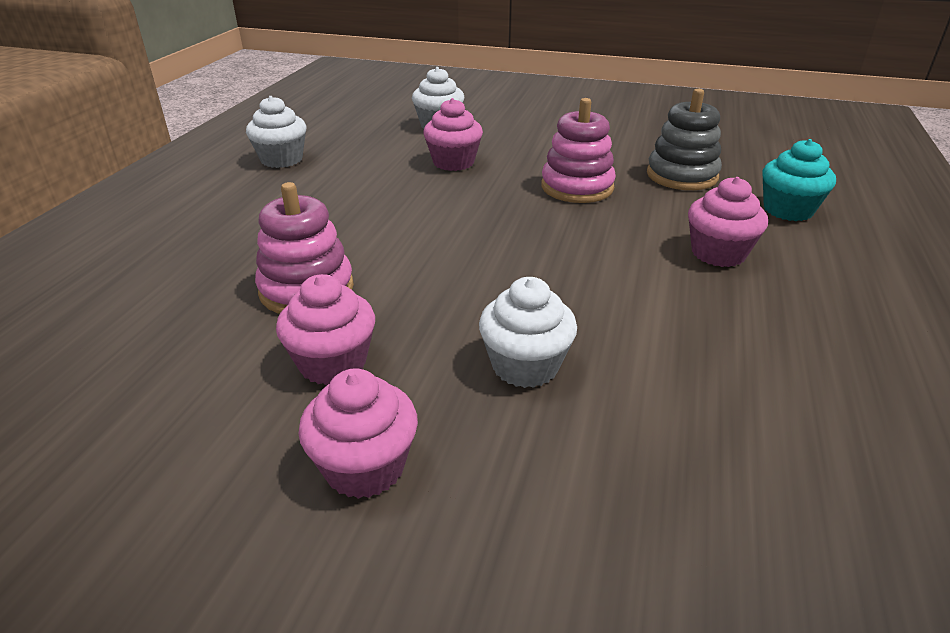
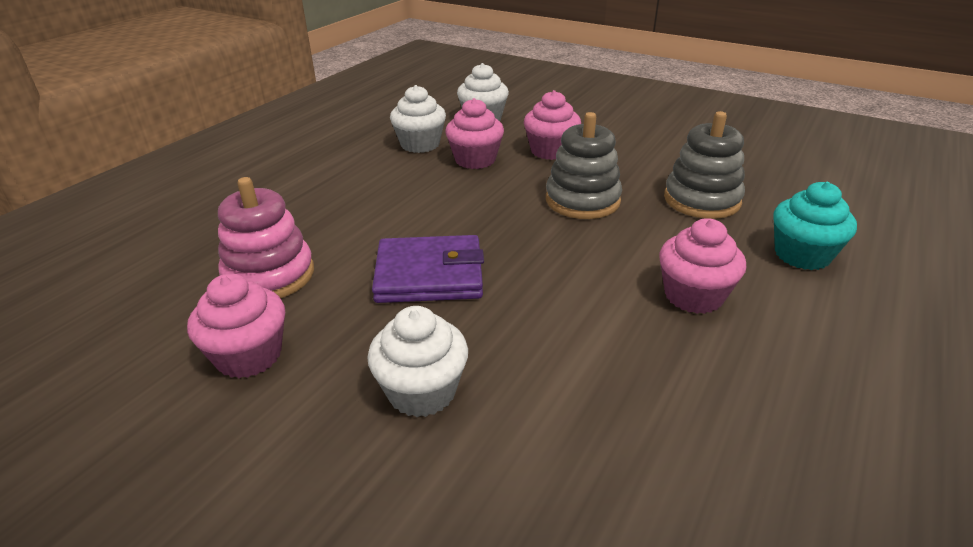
camera: 15 degrees right, 0 degrees up
(282, 159) = (322, 140): white cupcake -> white cupcake (420, 144)
(365, 467) = (215, 471): pink cupcake -> pink cupcake (550, 151)
(471, 267) = (429, 274): none -> purple wallet
(577, 187) = (582, 200): pink stacking toy -> grey stacking toy

